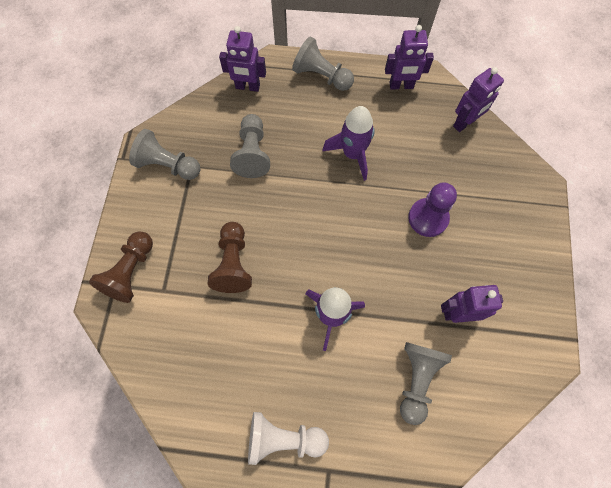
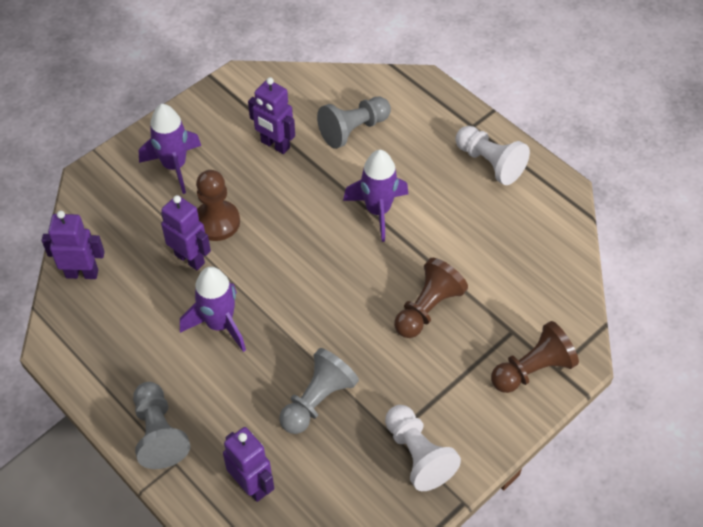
camera: 140 degrees left, 15 degrees down
(168, 165) = (418, 455): grey pawn -> white pawn
(401, 86) = (92, 356): purple robot -> purple robot (190, 259)
(428, 218) = (217, 222): purple pawn -> brown pawn
(502, 237) = (174, 166): none -> purple rocket

